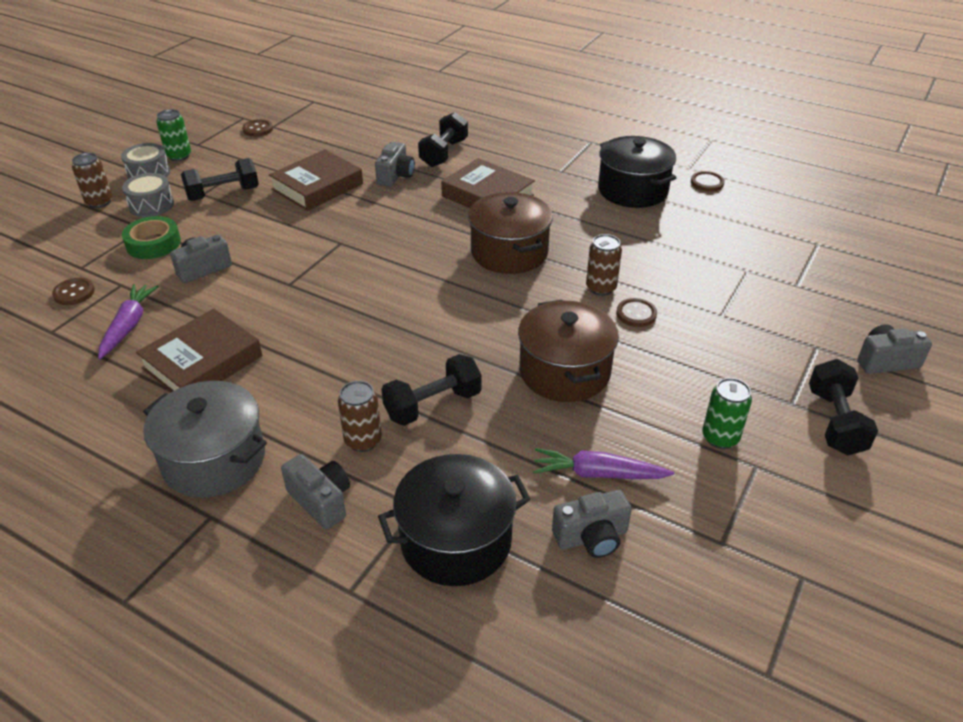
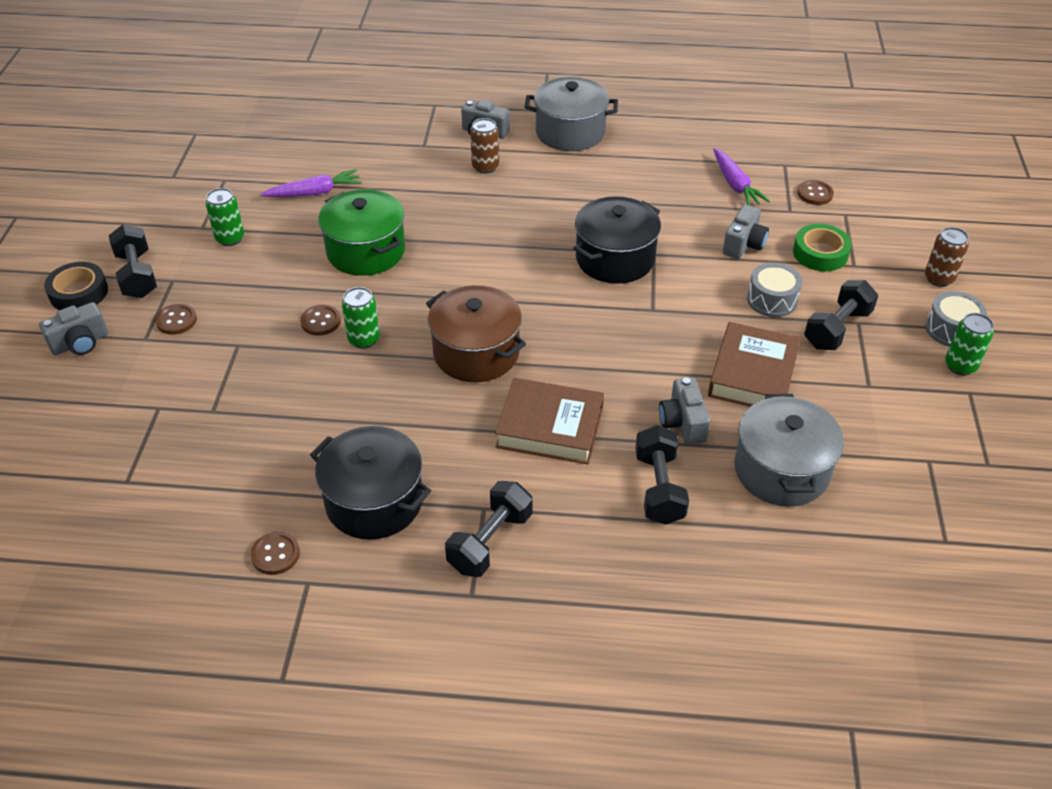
camera: 155 degrees right, 5 degrees up
(151, 205) = (886, 292): grey drum -> grey drum (772, 300)
(202, 362) = (647, 178): brown book -> none
(258, 129) = (938, 447): brown button -> brown button (176, 320)
(362, 143) = (781, 470): none -> grey pot
(433, 405) = (454, 200): black dumbbell -> black dumbbell (490, 541)
(456, 540) = (389, 138): black pot -> black pot (615, 259)
(564, 372) = (366, 251): brown pot -> green pot
(591, 537) = (307, 161): grey camera -> none
(601, 288) = (364, 339): brown can -> green can
(903, 420) = (79, 293): none -> black tape

